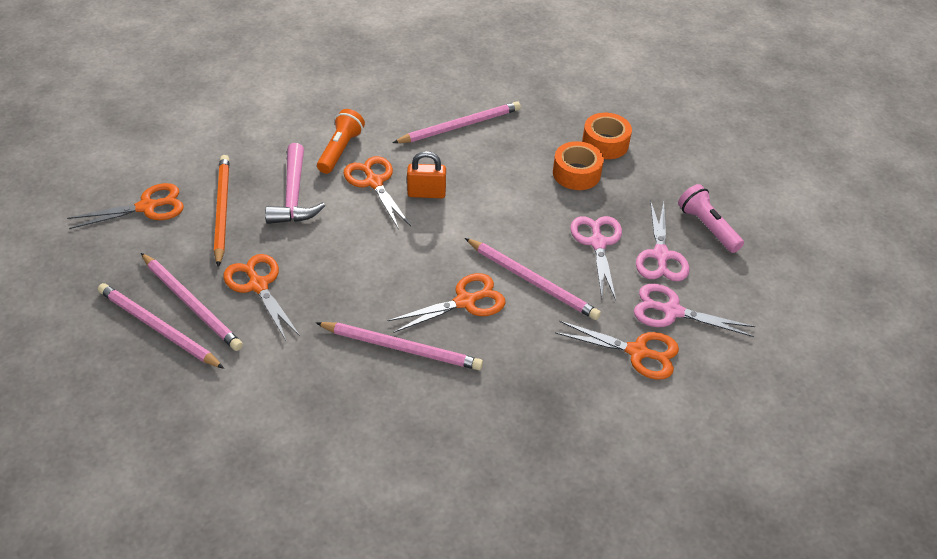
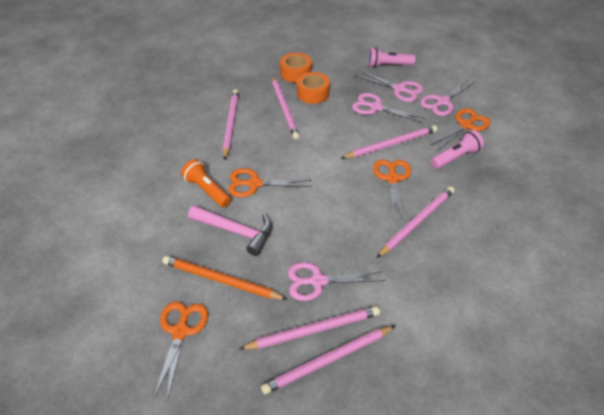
camera: 60 degrees left, 0 degrees up
(258, 285) = (317, 281): orange scissors -> pink scissors
(426, 193) = (284, 162): orange padlock -> none
(524, 159) = (284, 108): none -> pink pencil
(556, 357) = (455, 157): none -> pink flashlight

